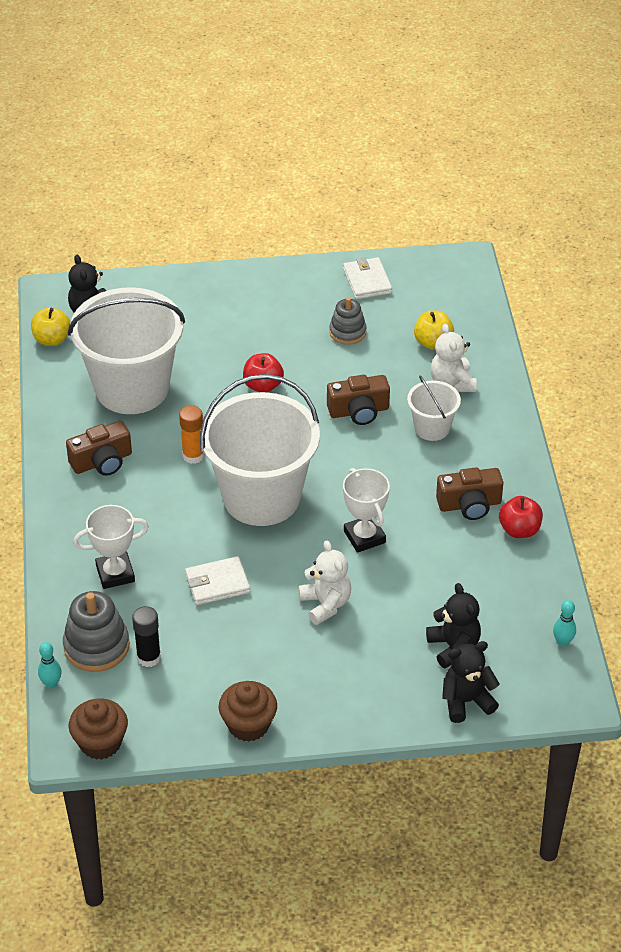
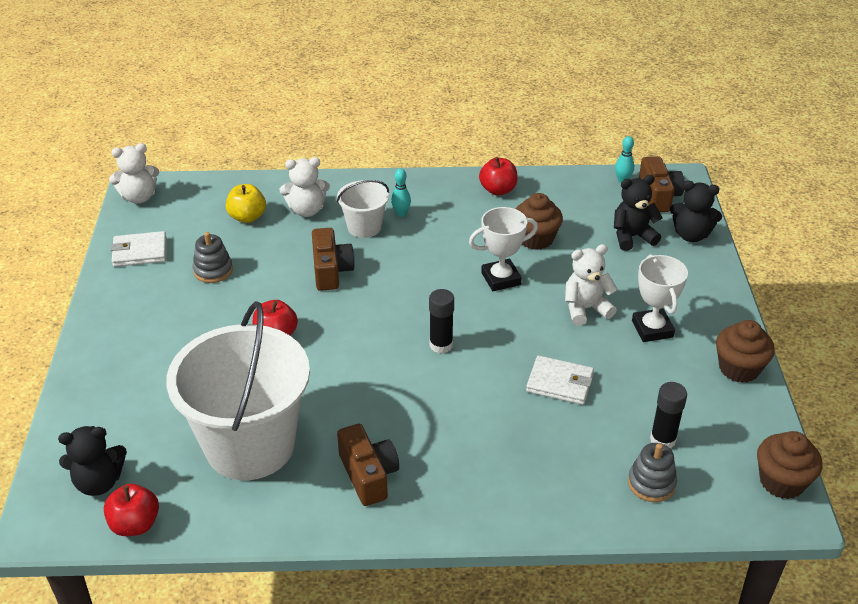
camera: 85 degrees left, 5 degrees down
(51, 684) = (708, 524): turquoise bowling pin -> turquoise bowling pin (401, 214)
(52, 339) = (135, 524): yellow apple -> red apple
(96, 646) = (651, 483): grey stacking toy -> grey stacking toy, size x0.65
(115, 574) = (545, 465): white trophy -> white trophy (652, 329)
(193, 455) = (372, 395): orange glue stick -> none
(217, 583) = (559, 383): white wallet -> white wallet turned 60 degrees counterclockwise
(261, 497) = (441, 345): white bucket -> black glue stick
(435, 563) = (535, 239): none -> brown cupcake
(450, 264) = (139, 197): none -> white teddy bear
(466, 701) = (691, 235): black teddy bear -> black teddy bear turned 60 degrees counterclockwise
(469, 504) = (465, 214): brown camera -> brown camera (658, 196)

